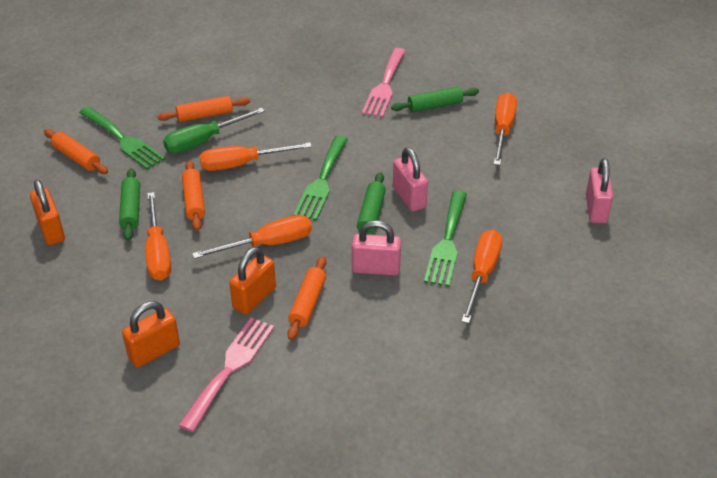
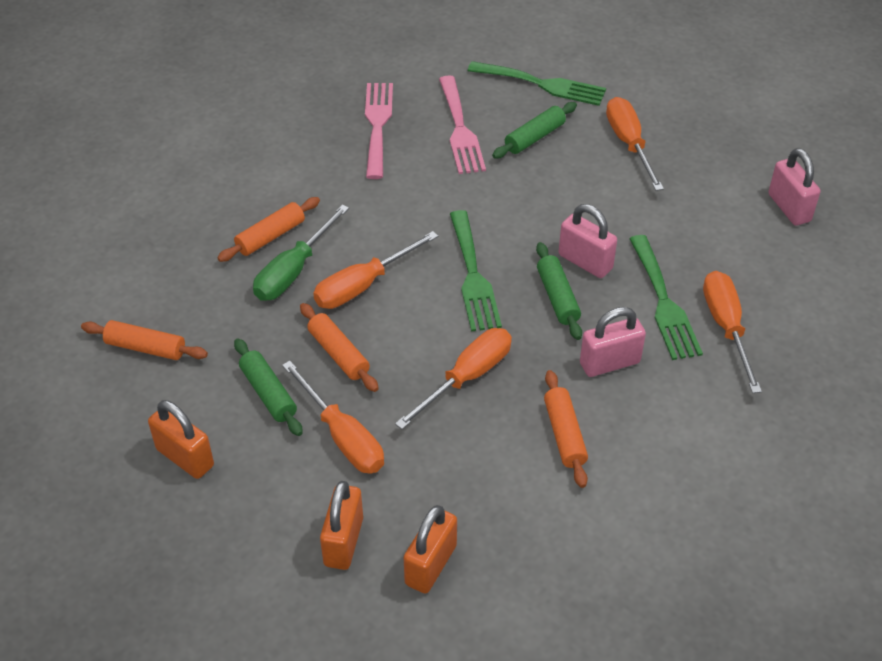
camera: 25 degrees left, 5 degrees up
(123, 140) = (190, 303): green fork -> green fork (543, 84)
(230, 368) = (534, 549): pink fork -> pink fork (377, 125)
(254, 298) = (499, 451): orange padlock -> orange padlock (343, 541)

